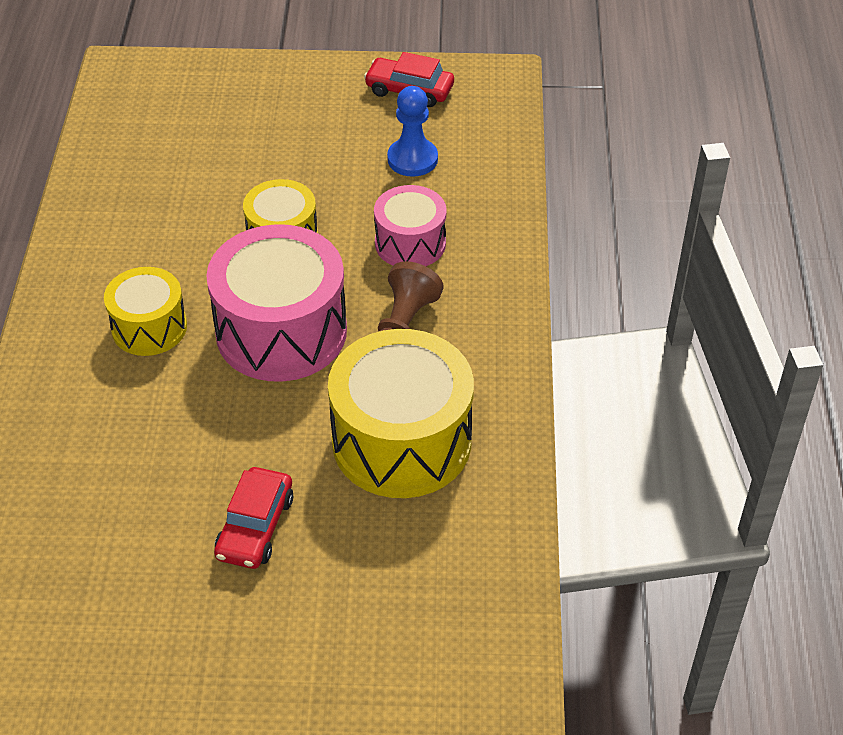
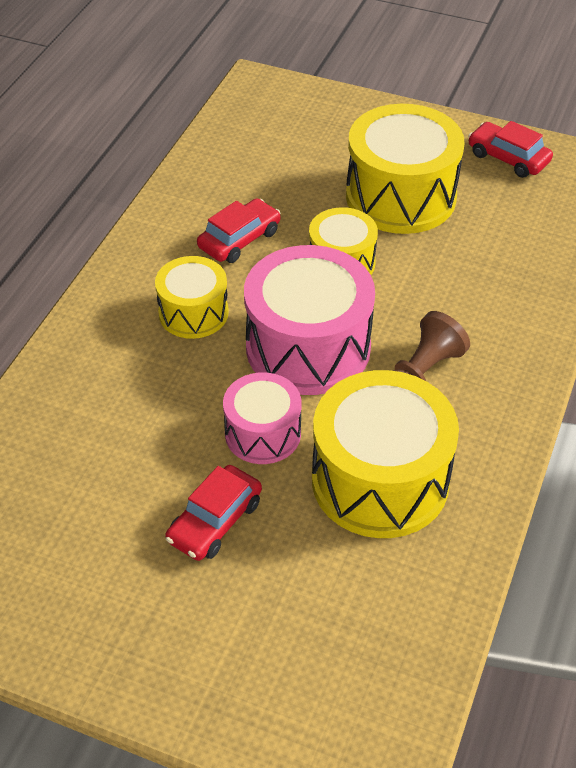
camera: 20 degrees right, 0 degrees up
(167, 239) = (239, 239): none -> red car
(316, 155) = (400, 196): none -> yellow drum
(410, 243) = (457, 297): pink drum -> pink drum (263, 433)
(412, 159) = (488, 221): blue pawn -> none

